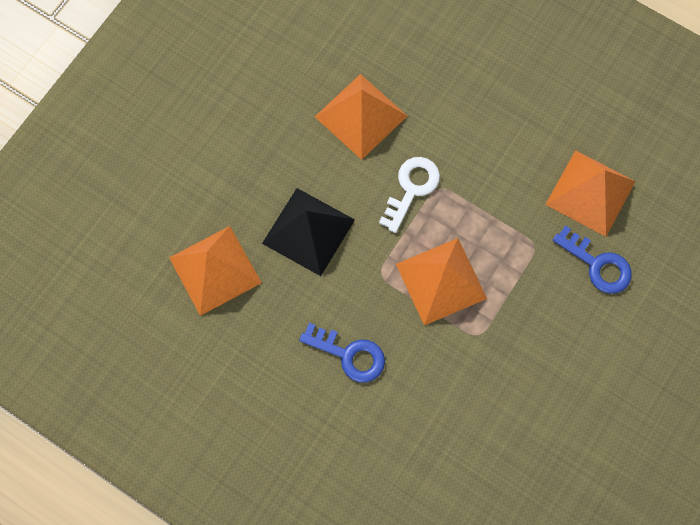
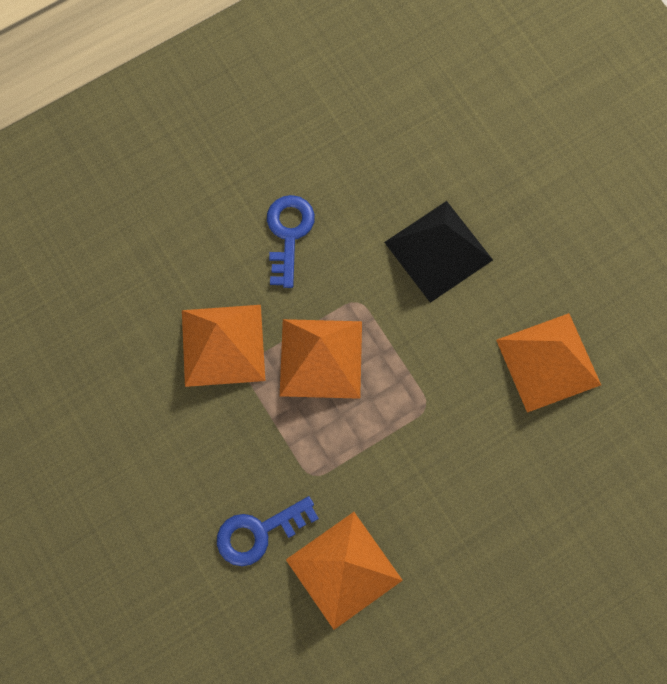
camera: 115 degrees right, 0 degrees up
(215, 270) = (438, 145): orange pyramid -> orange pyramid (223, 345)
(349, 354) = (288, 234): blue key -> blue key turned 135 degrees clockwise
(411, 188) = (438, 376): white key -> none

